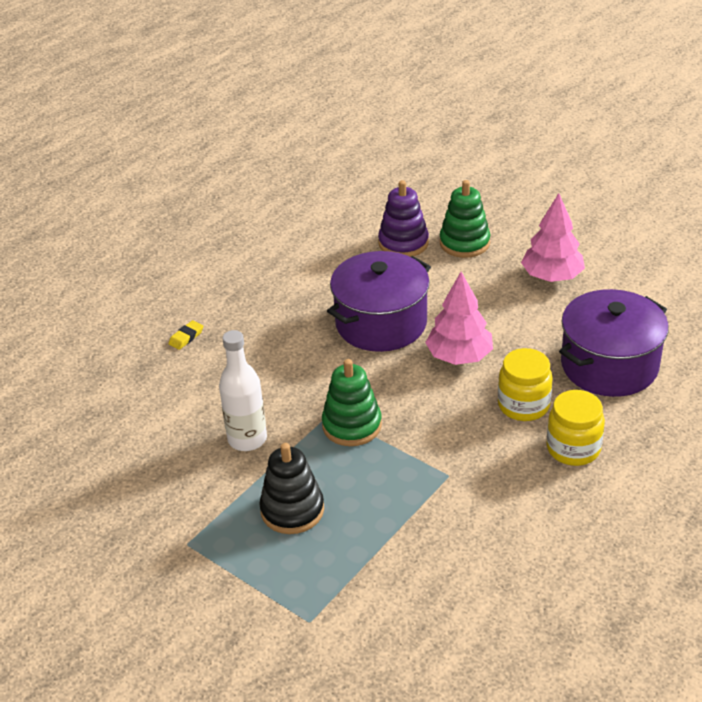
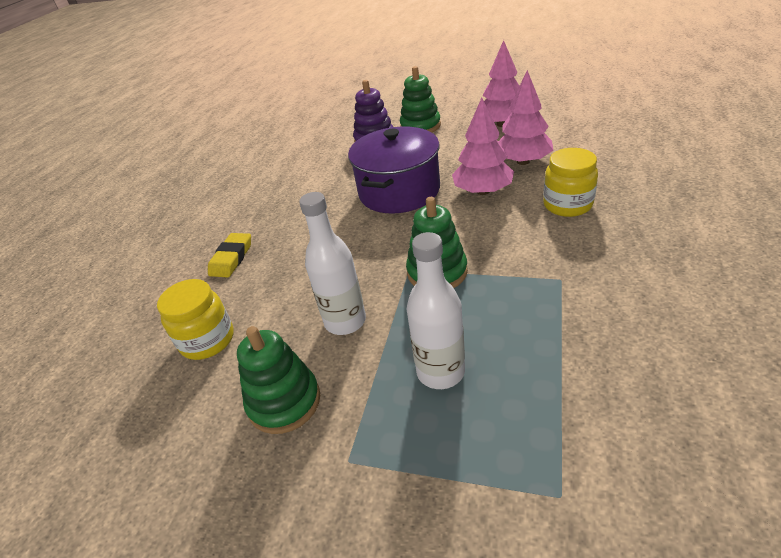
camera: 20 degrees left, 0 degrees up
(165, 485) = (284, 402): none -> green stacking toy
(186, 337) = (231, 258): yellow eraser -> yellow eraser, size x1.55
(292, 510) = (440, 372): black stacking toy -> white bottle
(528, 337) = (523, 161): none -> pink tree
(573, 448) = (640, 219): yellow jar -> yellow jar (207, 340)
(609, 365) = (601, 158): purple pot -> none

